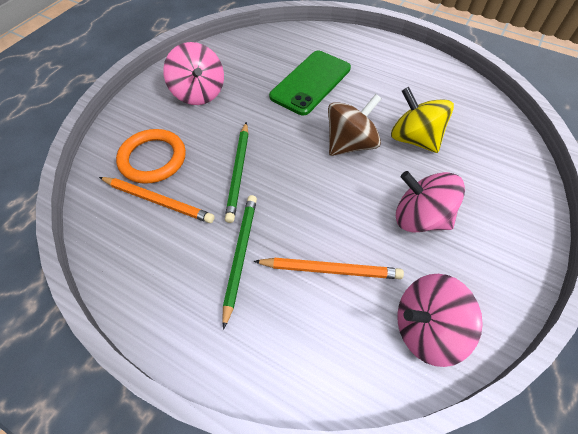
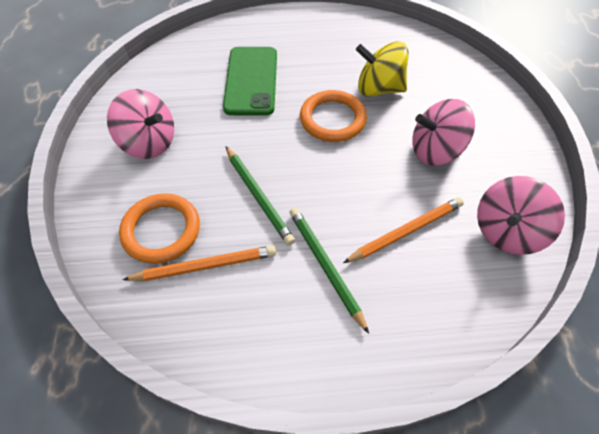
camera: 35 degrees left, 0 degrees up
(350, 144) = (332, 119): brown spinning top -> orange ring

